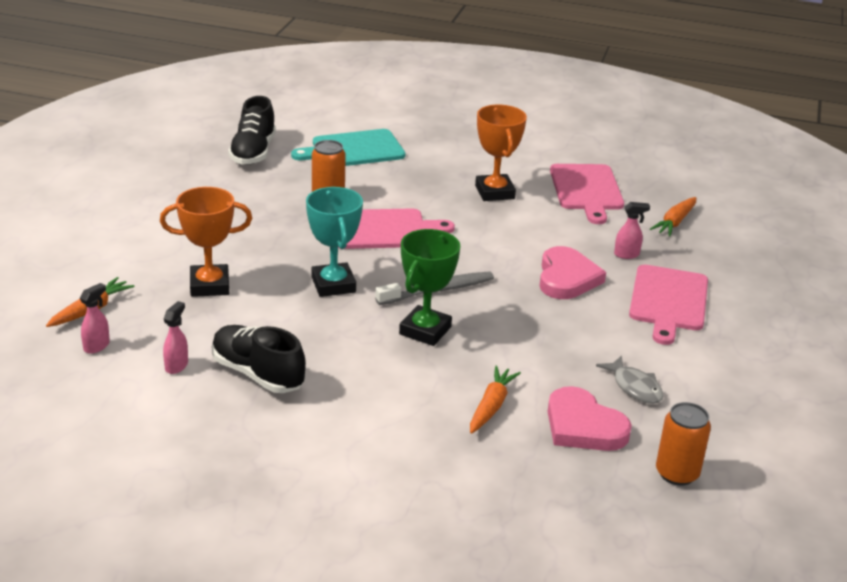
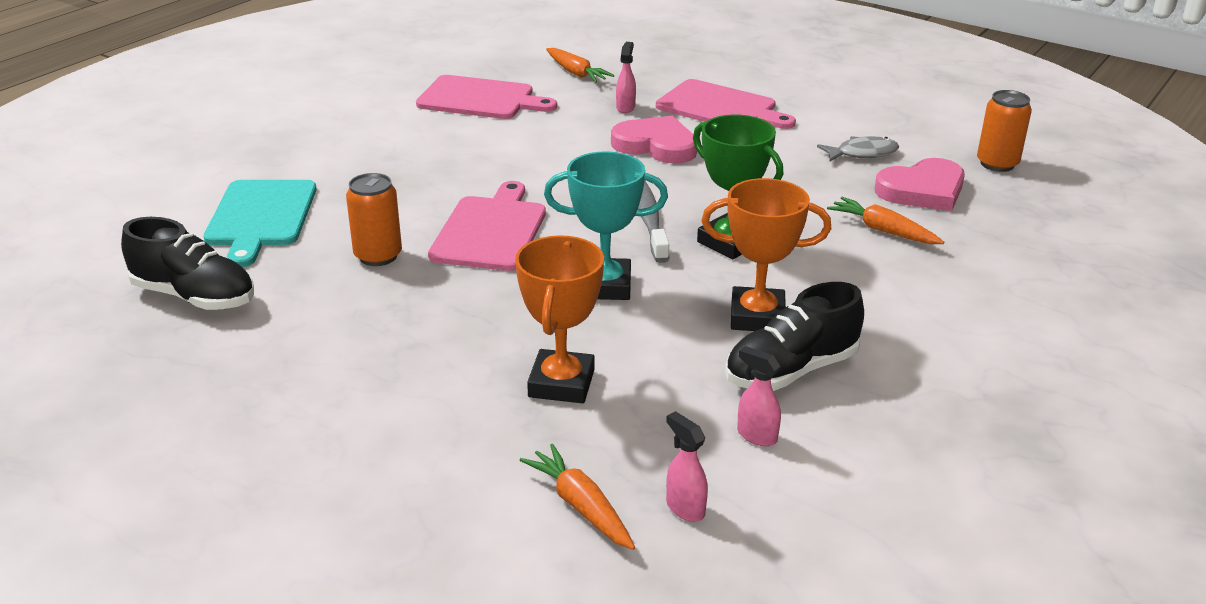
camera: 70 degrees left, 0 degrees up
(494, 192) = (448, 147): orange trophy -> orange trophy (757, 317)

